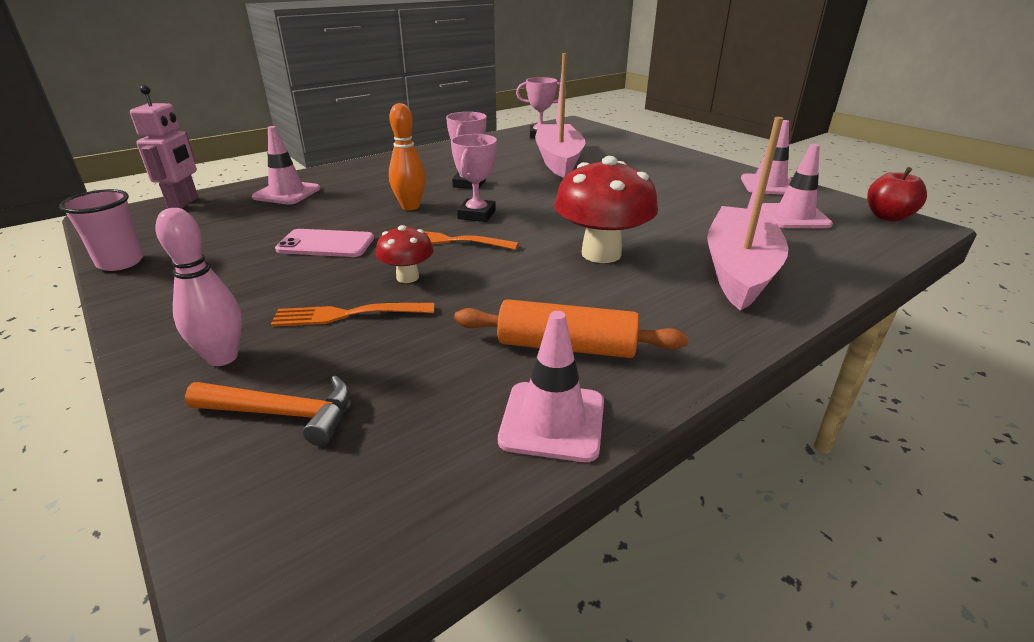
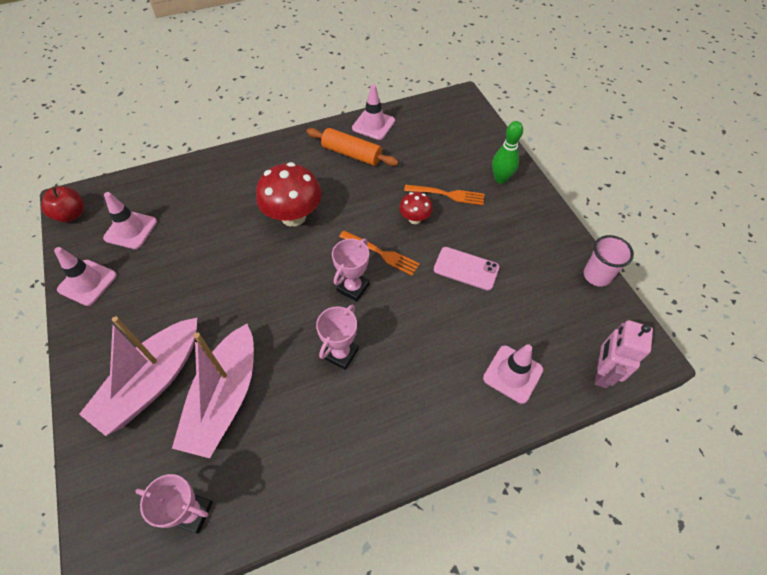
camera: 165 degrees left, 25 degrees up
(223, 357) = (500, 179): pink bowling pin -> green bowling pin
(283, 414) = (468, 146): orange hammer -> none
(410, 207) = (402, 315): orange bowling pin -> none
(739, 269) = (228, 185): pink boat -> pink boat (152, 382)

